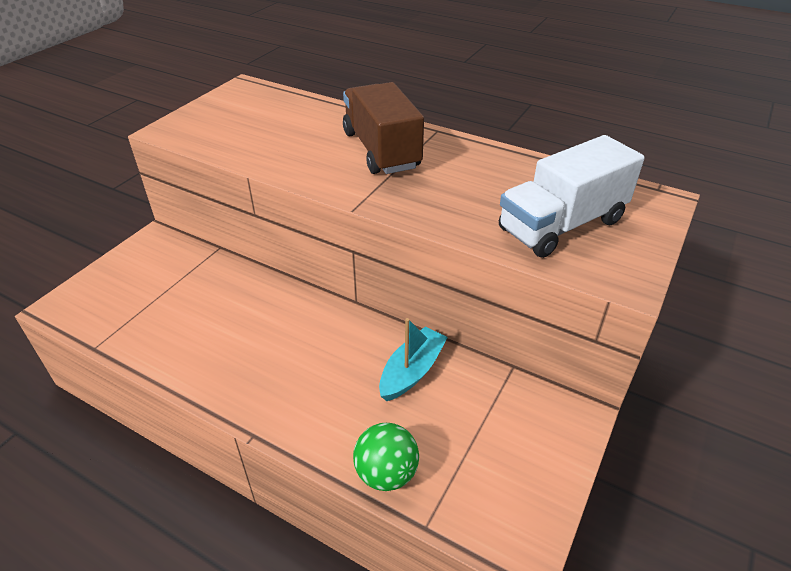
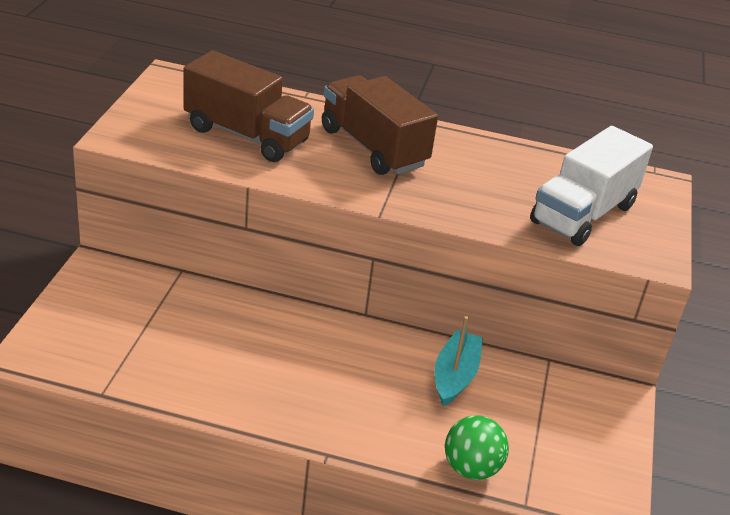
camera: 20 degrees left, 5 degrees down
(274, 134) = (246, 135): none -> brown truck

